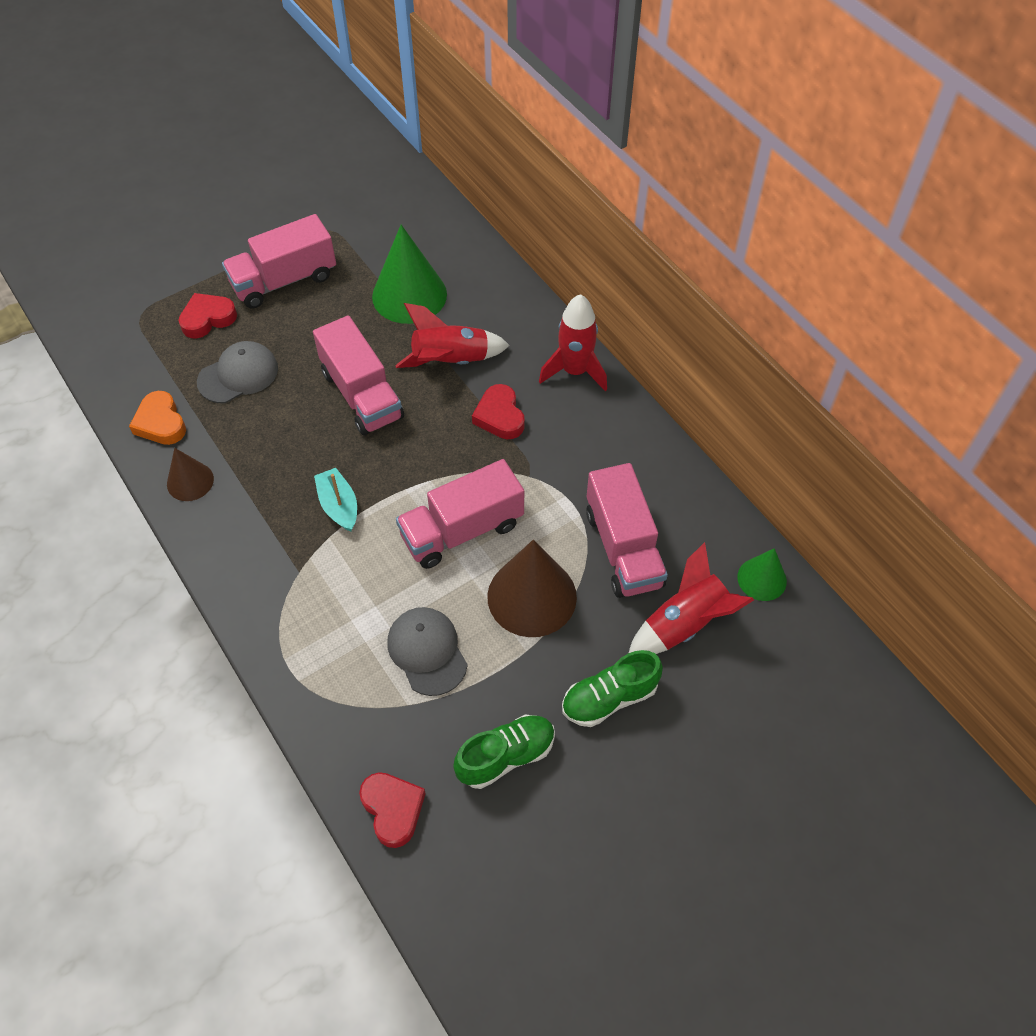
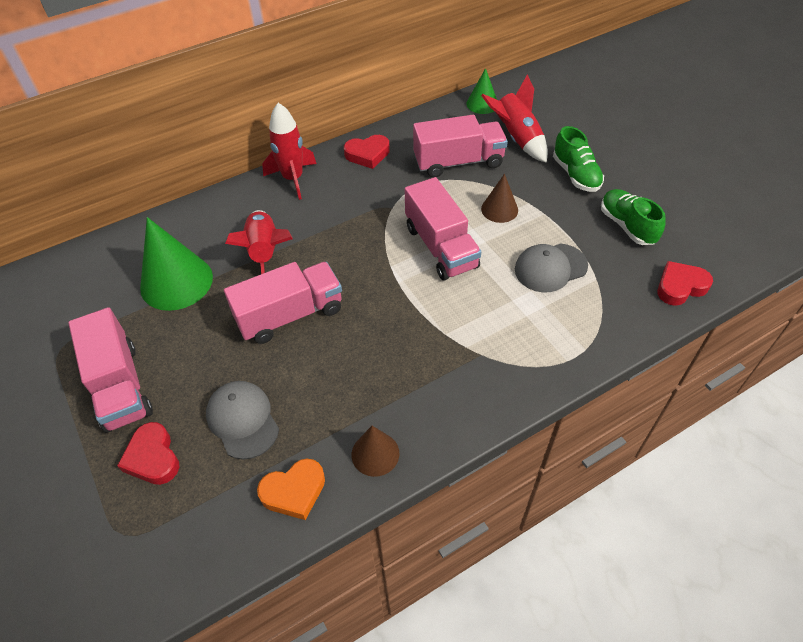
camera: 85 degrees left, 5 degrees down
(339, 505) = (412, 328): turquoise boat -> none
(500, 416) = (330, 223): red heart -> red heart (367, 154)
(532, 596) = (499, 209): brown cone -> brown cone, size x0.55

